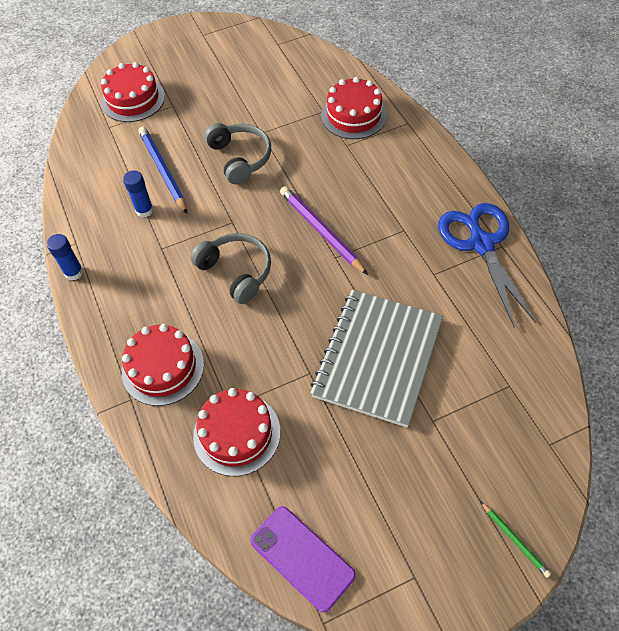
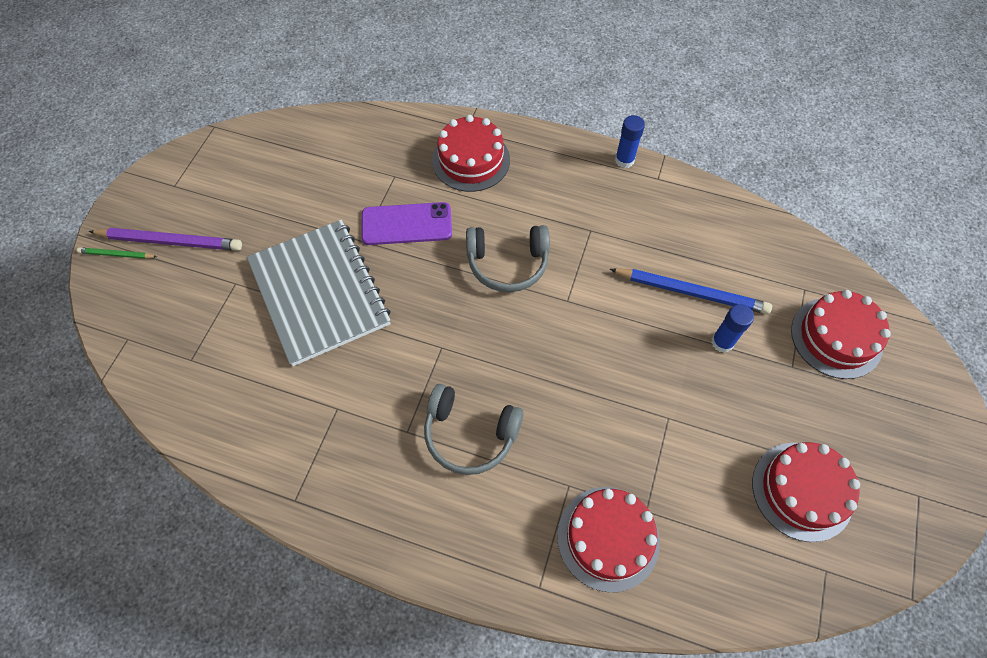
camera: 130 degrees right, 5 degrees up
(144, 210) = (650, 246): blue glue stick -> blue glue stick (722, 342)
(237, 433) = (371, 166): red cake -> red cake (802, 491)
(240, 158) = (647, 368): grey headphones -> grey headphones (470, 434)
(302, 558) = (256, 142): purple phone -> purple phone (406, 224)
(321, 231) = (481, 361): purple pencil -> purple pencil (170, 241)
(481, 244) = (317, 484): blue scissors -> none

